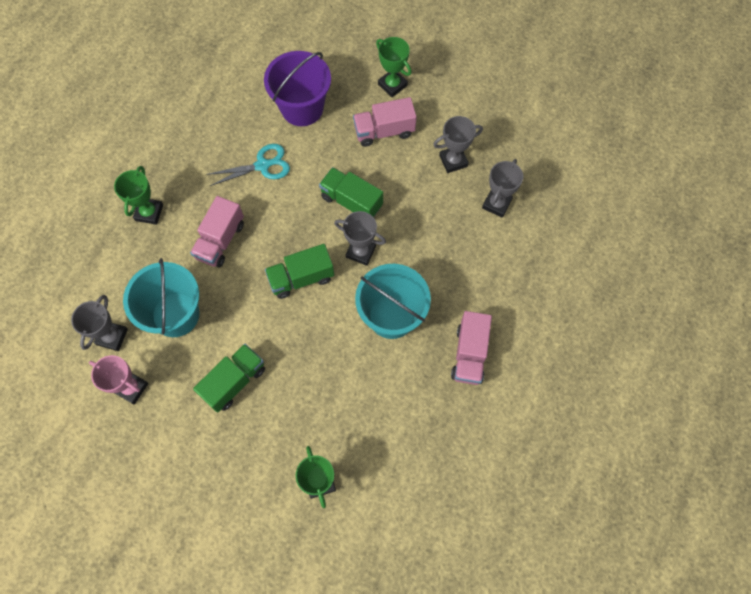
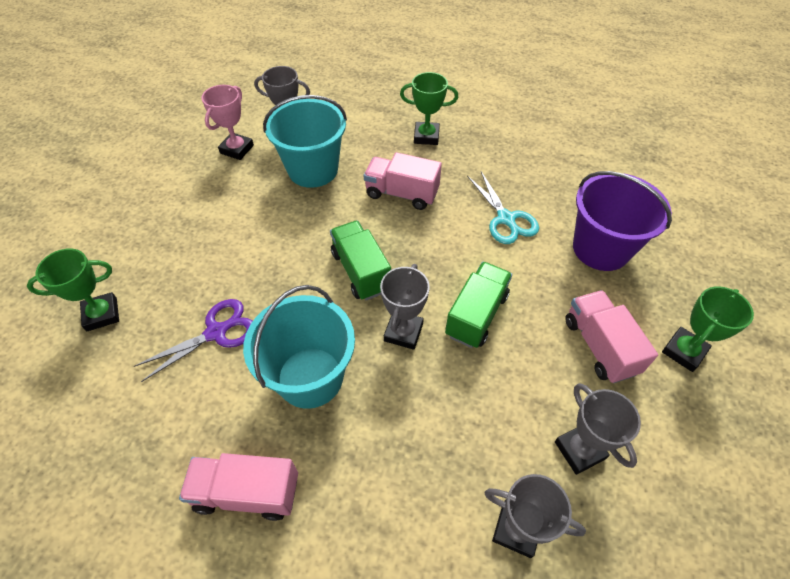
camera: 85 degrees right, 15 degrees down
(234, 382) = (234, 224): green truck -> none
(347, 386) = (216, 332): none -> purple scissors

